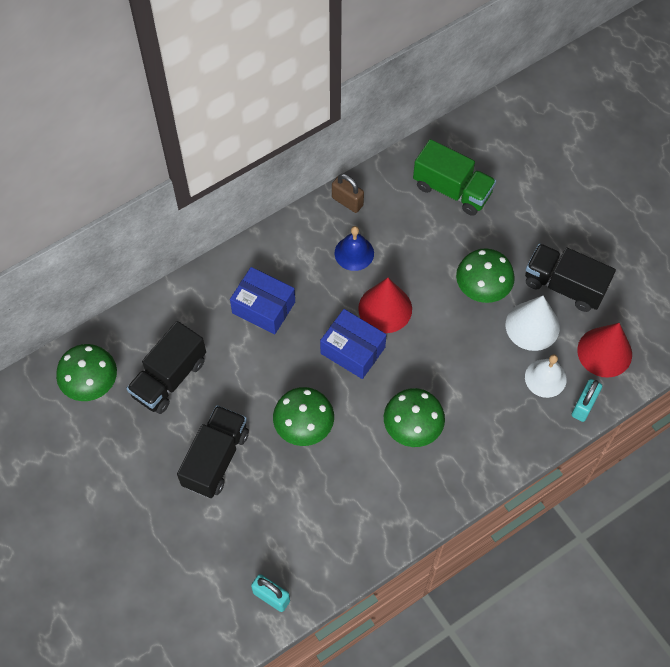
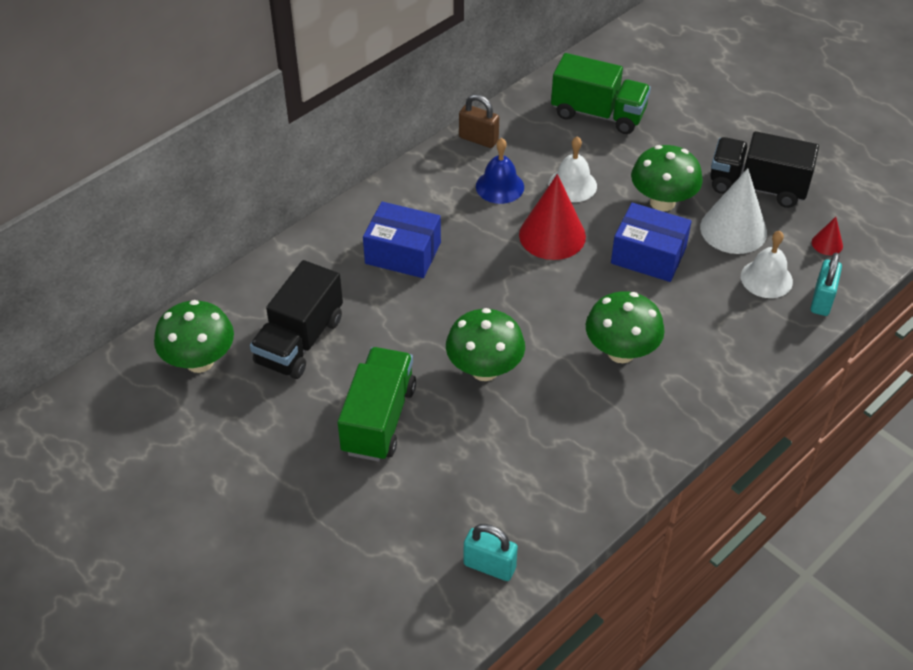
camera: 10 degrees left, 15 degrees down
(216, 459) = (379, 419): black truck -> green truck
(352, 350) = (524, 282): blue box -> blue box (648, 255)
(413, 260) = (572, 185): none -> white bell
(604, 352) = (827, 244): red cone -> red cone, size x0.46

